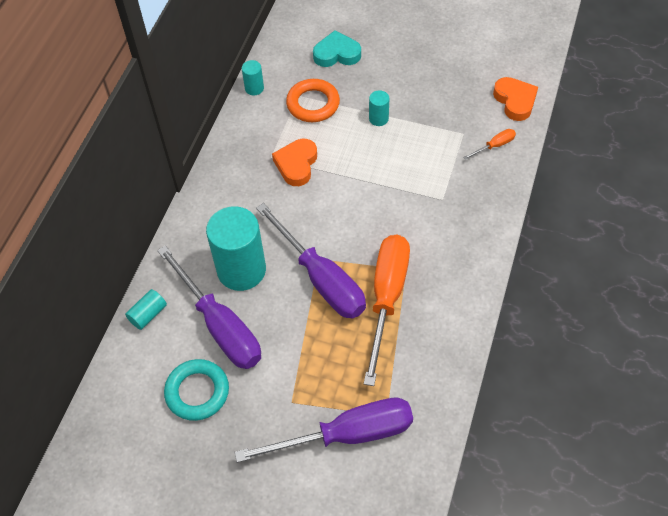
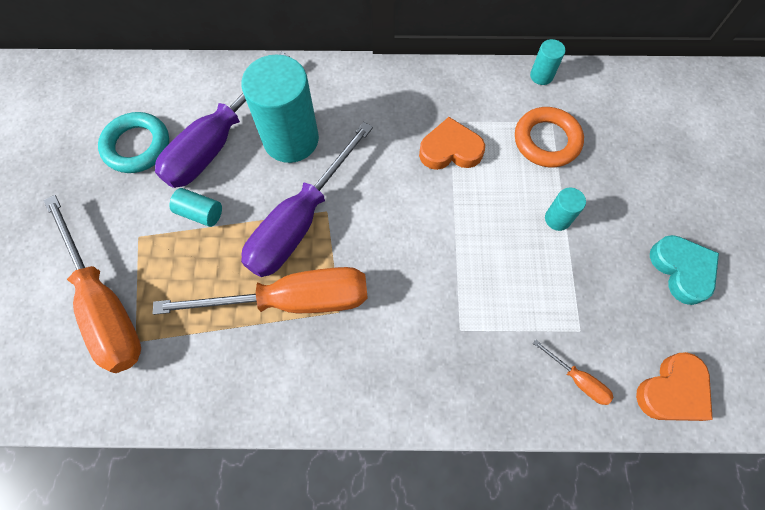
camera: 70 degrees right, 10 degrees up
(148, 314) = (217, 76): turquoise cylinder -> turquoise cylinder (200, 213)
(337, 54) = (638, 143): turquoise heart -> turquoise heart (681, 270)
(347, 434) = (105, 305): purple screwdriver -> orange screwdriver

